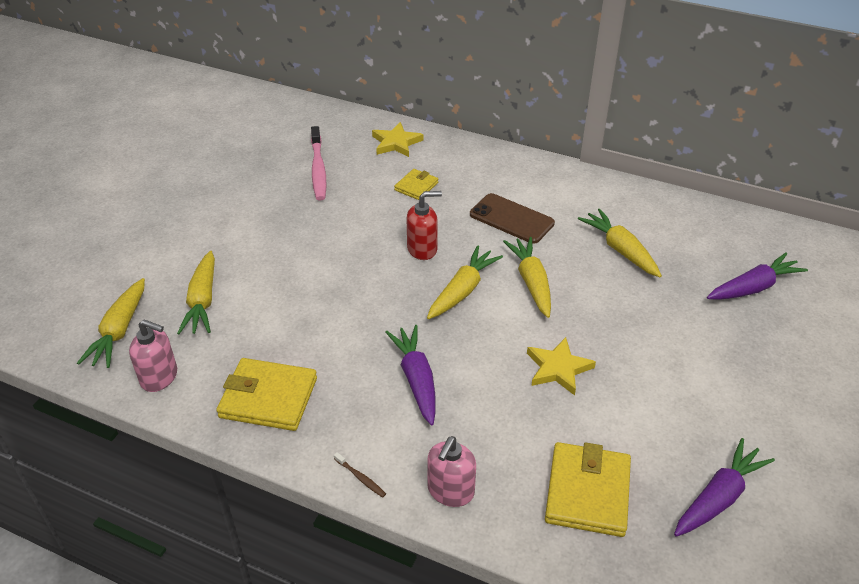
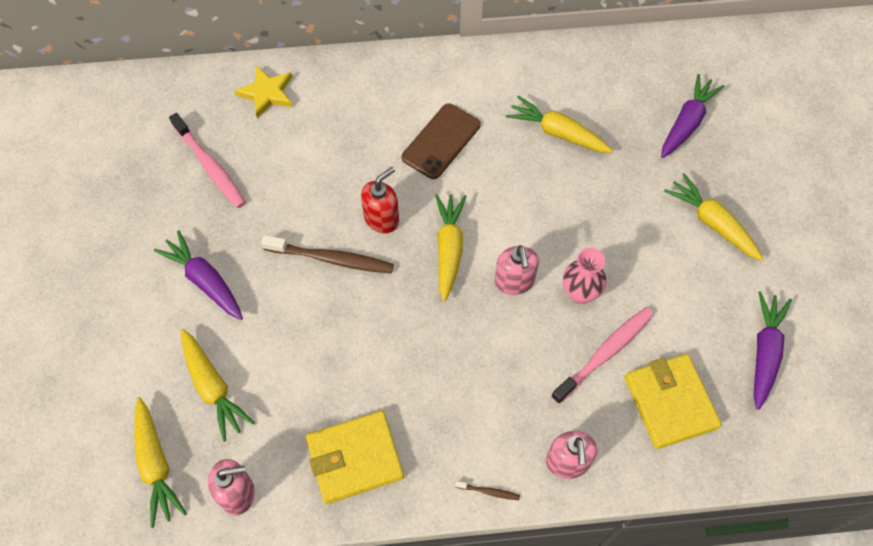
camera: 30 degrees left, 20 degrees up
(361, 258) = (331, 259): none -> brown toothbrush
(416, 186) = (325, 143): yellow wallet -> none
(416, 379) = (470, 368): purple carrot -> purple carrot (205, 280)
(503, 335) = (514, 281): none -> pink soap dispenser
(511, 219) = (441, 141): brown phone -> brown phone turned 60 degrees counterclockwise
(531, 282) = (503, 208): yellow carrot -> yellow carrot (712, 223)
(549, 424) = (605, 353): none -> pink toothbrush
(558, 368) = (580, 293): yellow star -> pink vase

